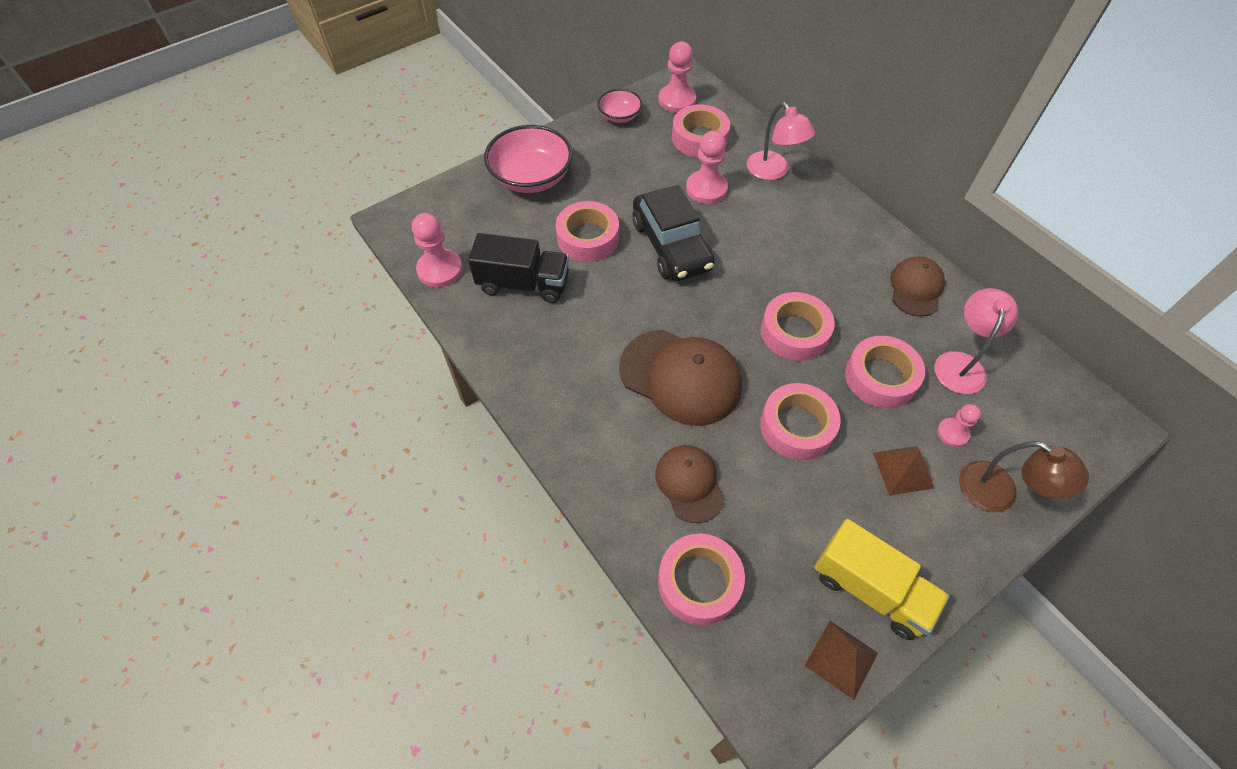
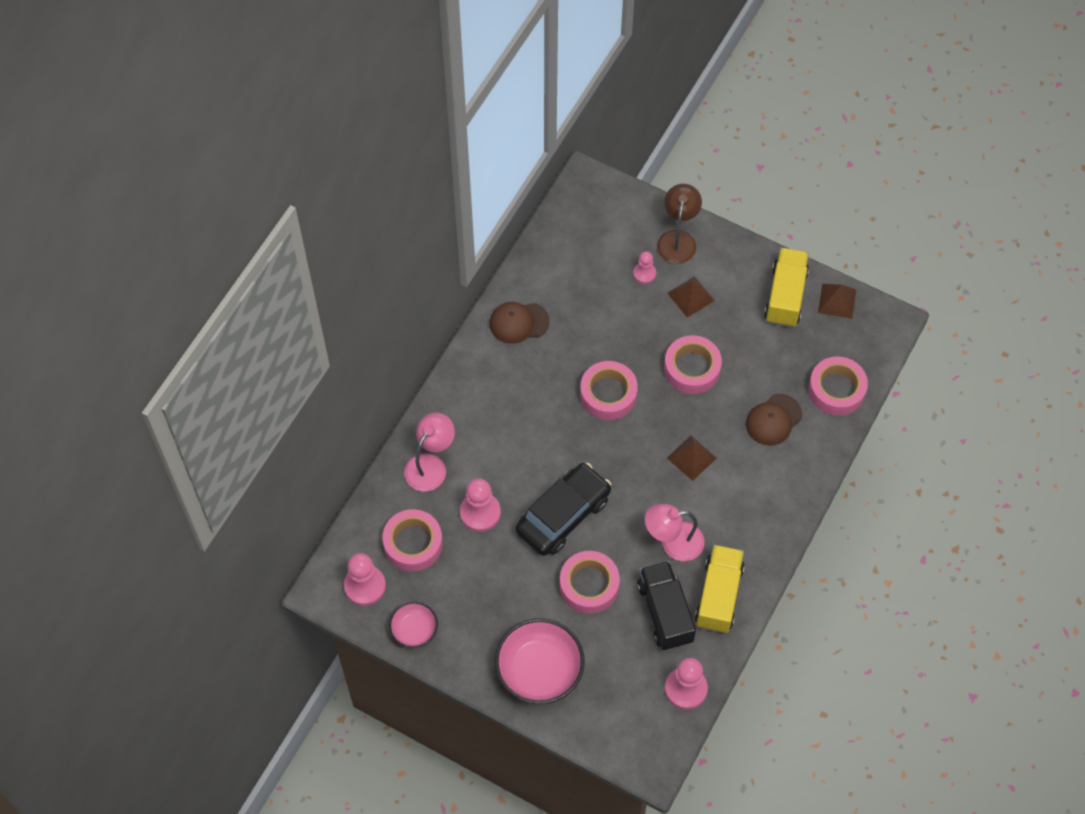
camera: 115 degrees left, 5 degrees up
(511, 334) = (718, 596): none -> yellow truck
(680, 377) = (691, 457): brown cap -> brown pyramid
(880, 377) = (620, 327): pink tape -> none
(960, 363) = (579, 279): pink lamp -> pink lamp (673, 542)

